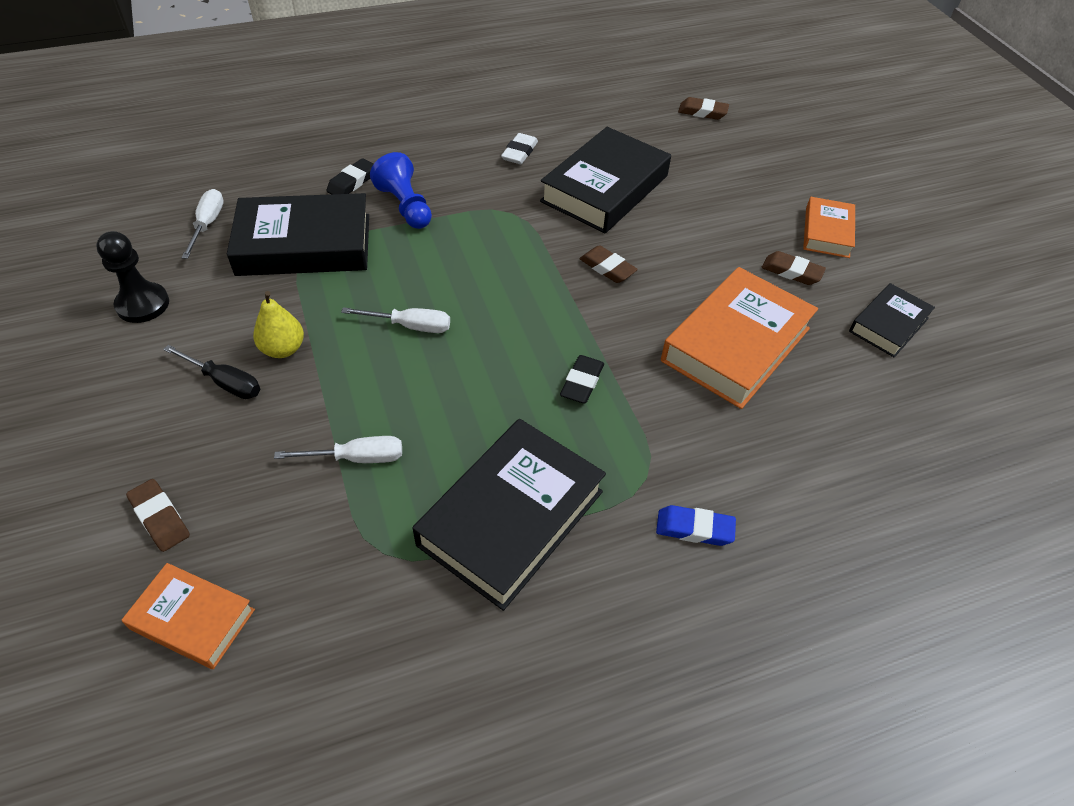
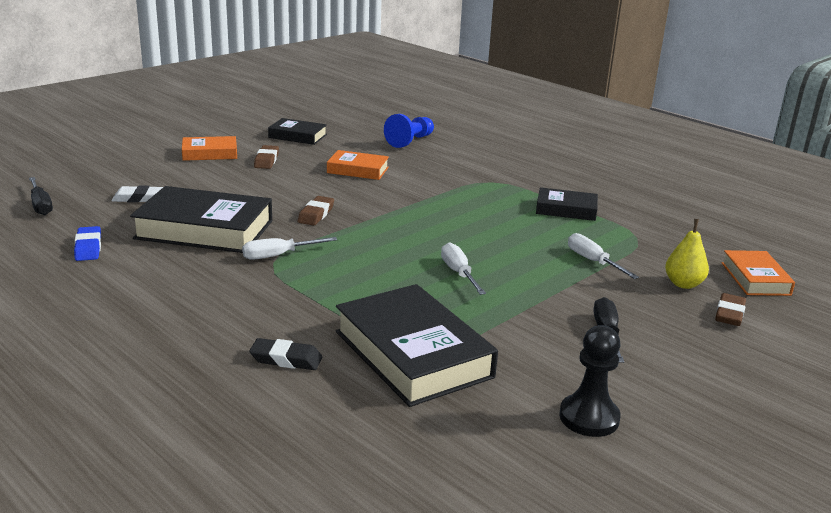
camera: 115 degrees left, 25 degrees down
(207, 224) = (439, 431): white screwdriver -> white screwdriver (278, 255)
(283, 349) = (545, 319): yellow pear -> yellow pear (683, 284)
(405, 206) = (304, 316): blue pawn -> blue pawn (410, 141)
(511, 518) = (566, 209): black book -> black book, size x0.55
(519, 152) = (165, 277): white eraser -> white eraser (138, 198)
(582, 382) = (442, 207): black eraser -> none
(694, 529) = (509, 168): blue eraser -> blue eraser (88, 248)
(702, 112) = (41, 205): brown eraser -> black screwdriver
(736, 344) = (358, 170): orange book -> orange book, size x0.55

